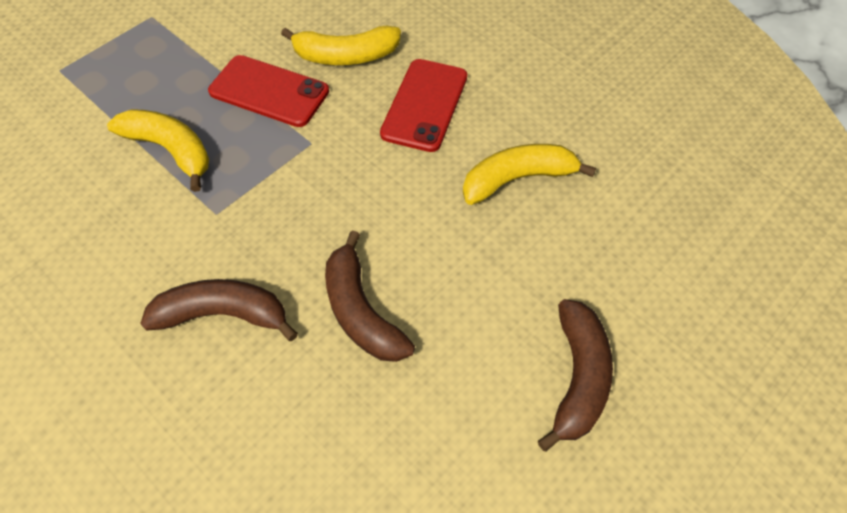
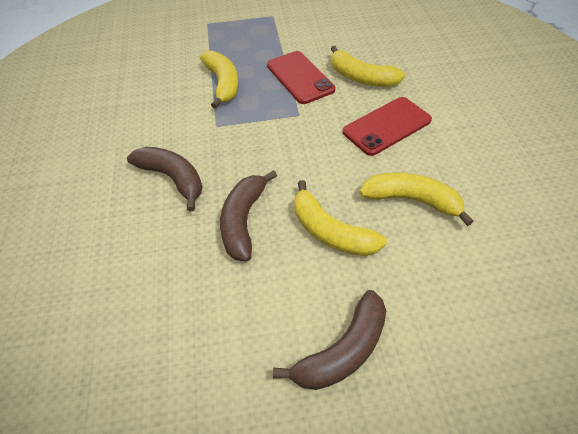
camera: 40 degrees right, 5 degrees down
(466, 264) = (331, 231): none -> yellow banana

